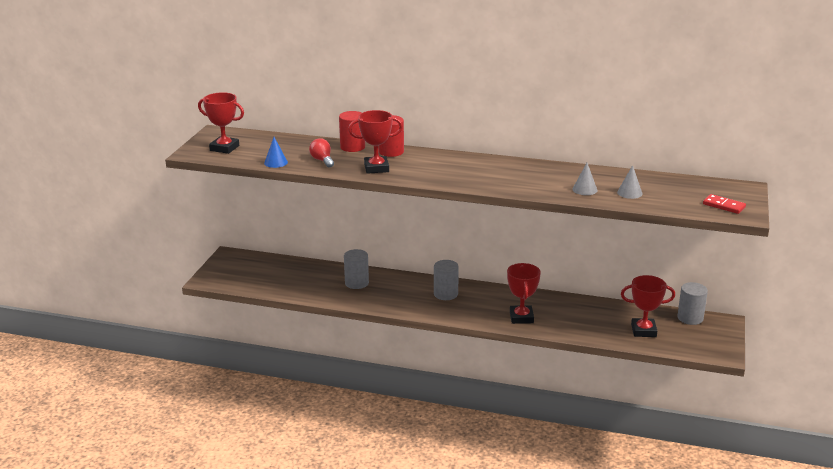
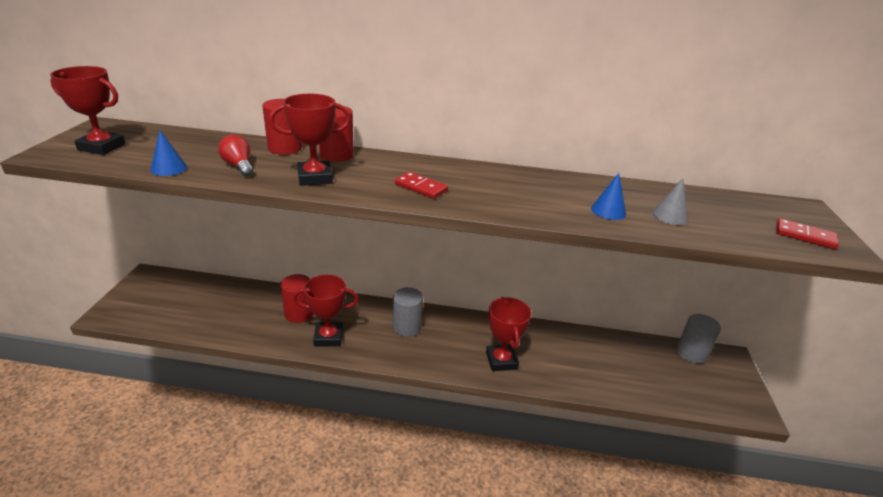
camera: 10 degrees left, 5 degrees up
(356, 283) = (299, 313): grey cylinder -> red cylinder
(451, 174) = (421, 187): none -> red domino
(584, 189) = (608, 211): grey cone -> blue cone
(643, 330) = (648, 376): red trophy -> red trophy (328, 337)

